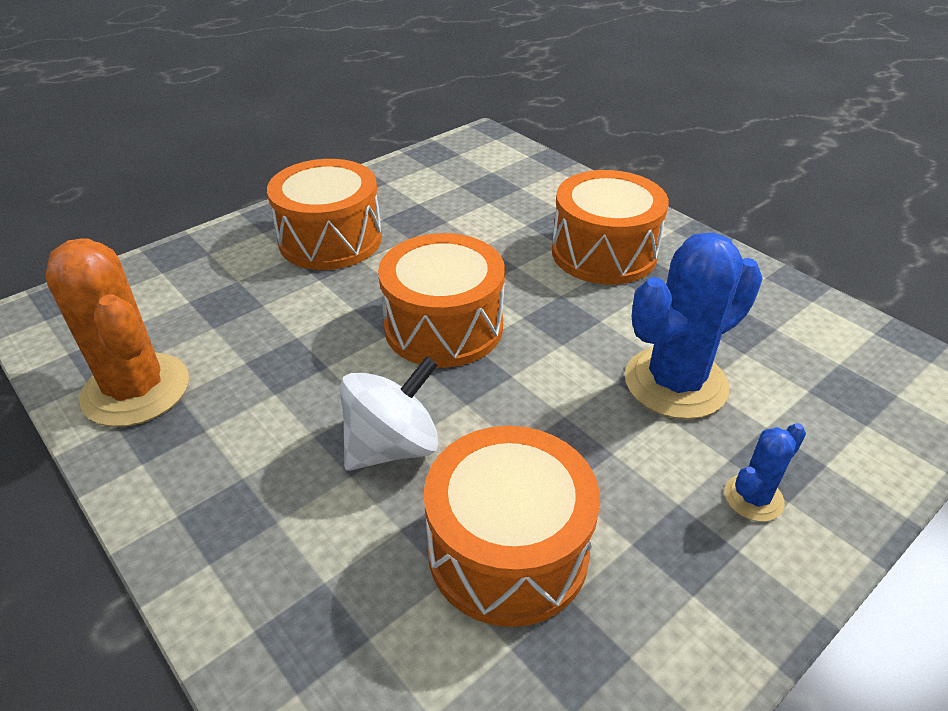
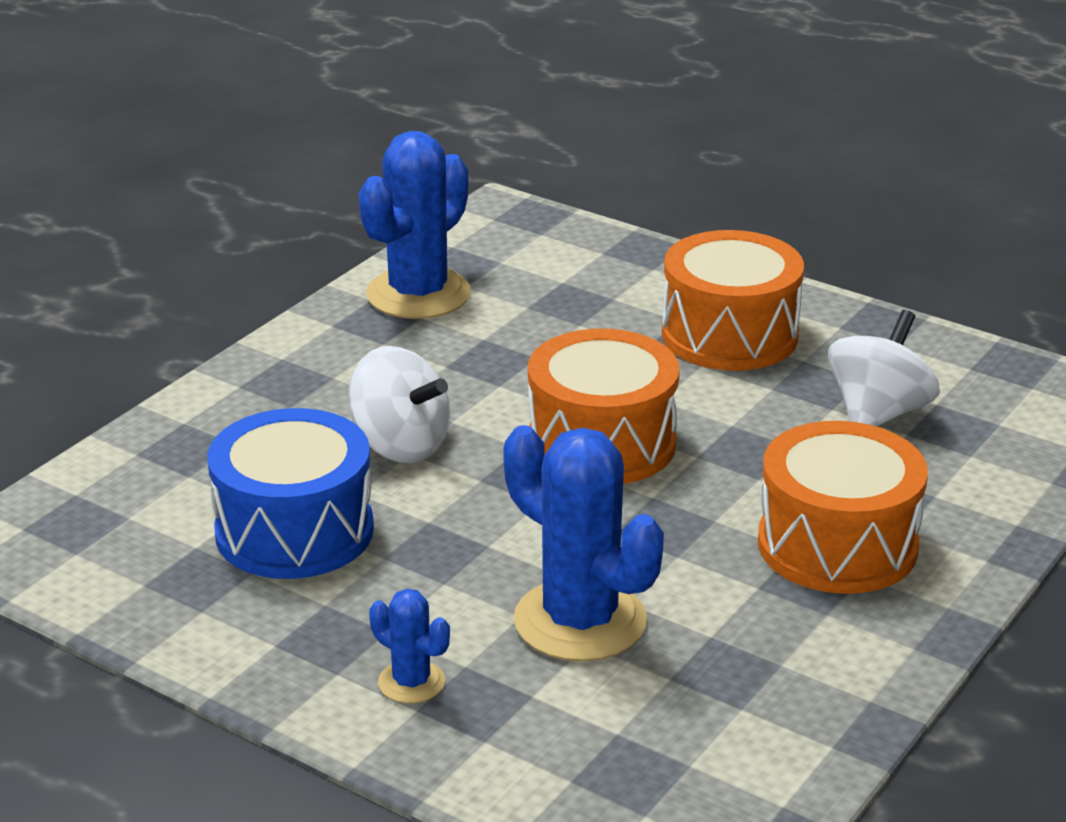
camera: 75 degrees right, 10 degrees down
(136, 390) = (418, 294): orange cactus -> blue cactus
(462, 206) = (878, 414): none -> white spinning top
(508, 550) = (294, 531): orange drum -> blue drum

